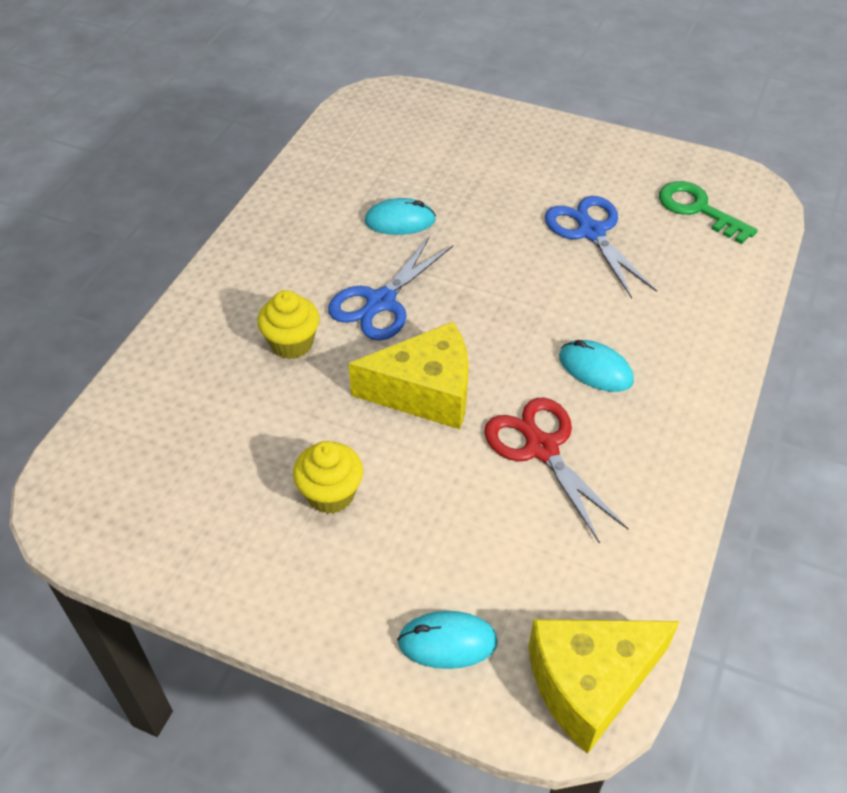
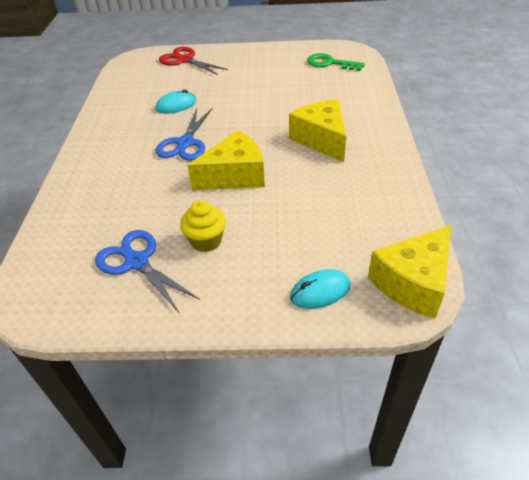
camera: 20 degrees left, 5 degrees down
(292, 343) = (142, 176): yellow cupcake -> none
(541, 448) = (315, 182): red scissors -> red scissors (185, 60)
(591, 232) = (282, 85): blue scissors -> blue scissors (137, 262)
(595, 369) = (321, 139): turquoise mouse -> yellow cheese

